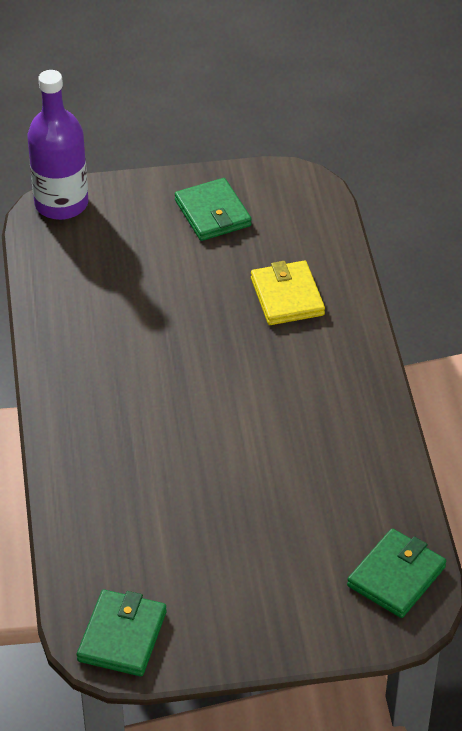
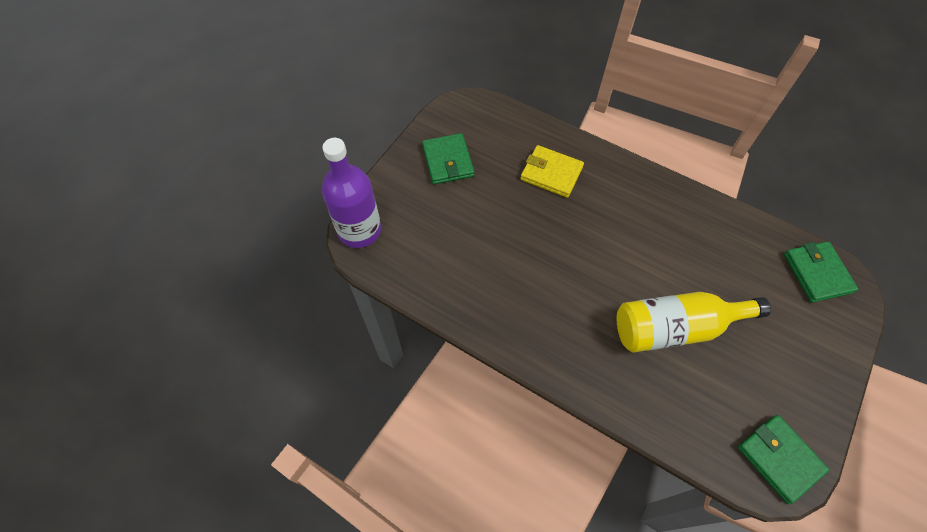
camera: 50 degrees left, 15 degrees up
(194, 489) = (675, 328): none -> yellow bottle
(212, 213) = (448, 161): green wallet -> green wallet turned 60 degrees clockwise

